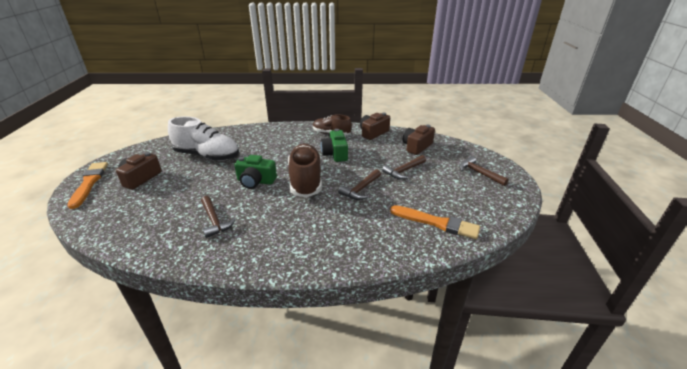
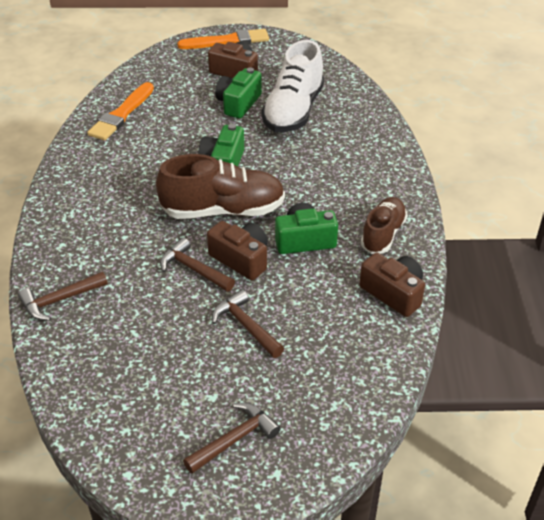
camera: 90 degrees right, 10 degrees up
(185, 176) = (238, 103): none -> green camera
(214, 221) = (139, 143): brown hammer -> brown hammer (59, 300)
(416, 147) = (339, 356): brown camera -> brown camera (241, 259)
(437, 223) = (98, 349): orange brush -> orange brush (121, 114)

